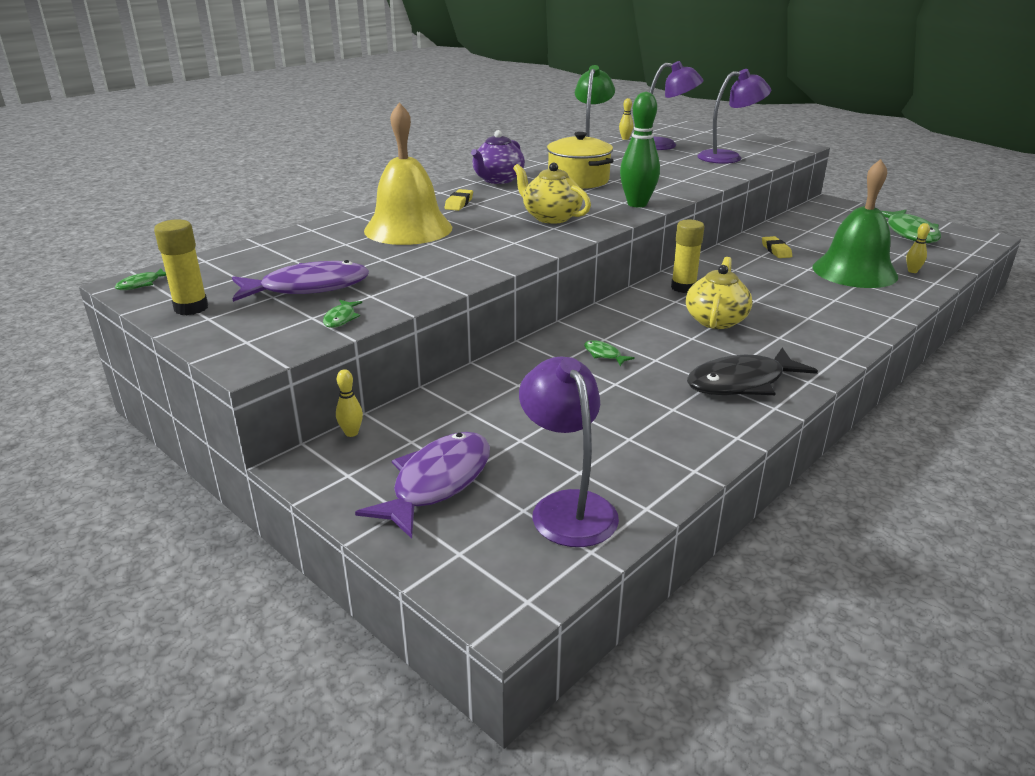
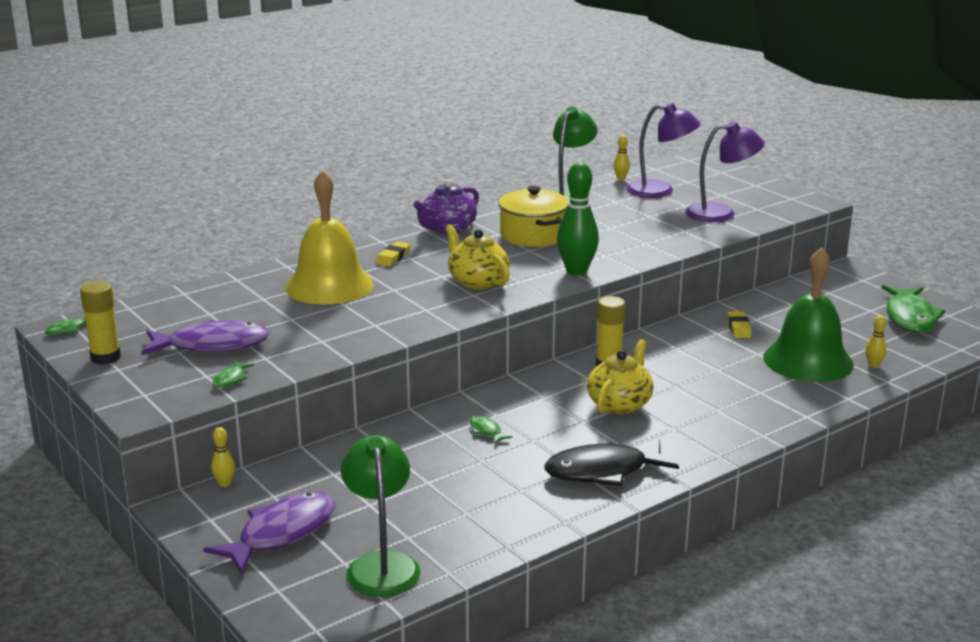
camera: 10 degrees right, 5 degrees down
(567, 507) = (381, 564): purple lamp -> green lamp

